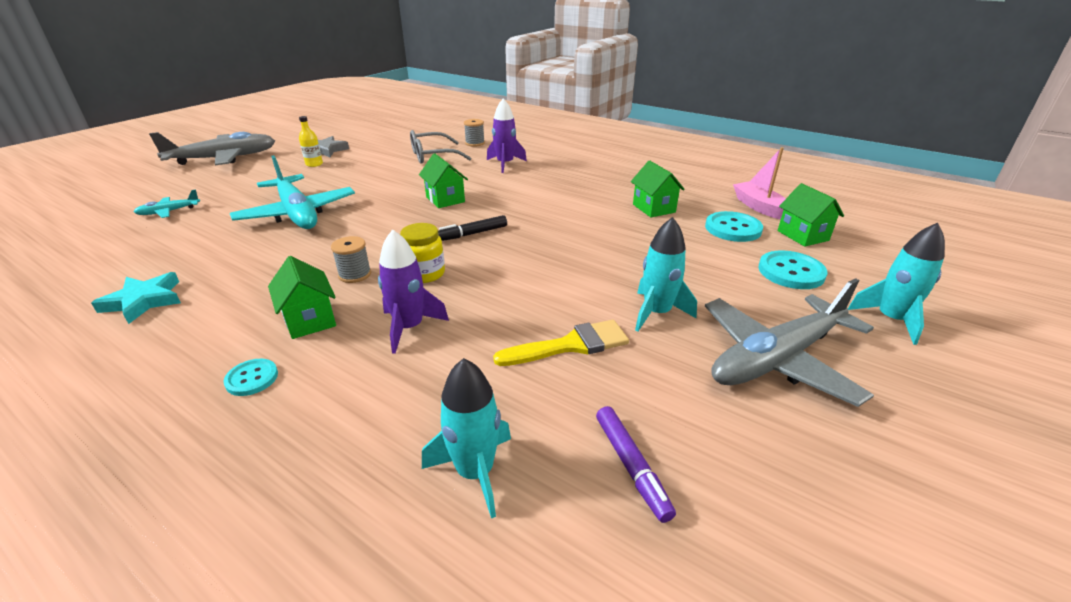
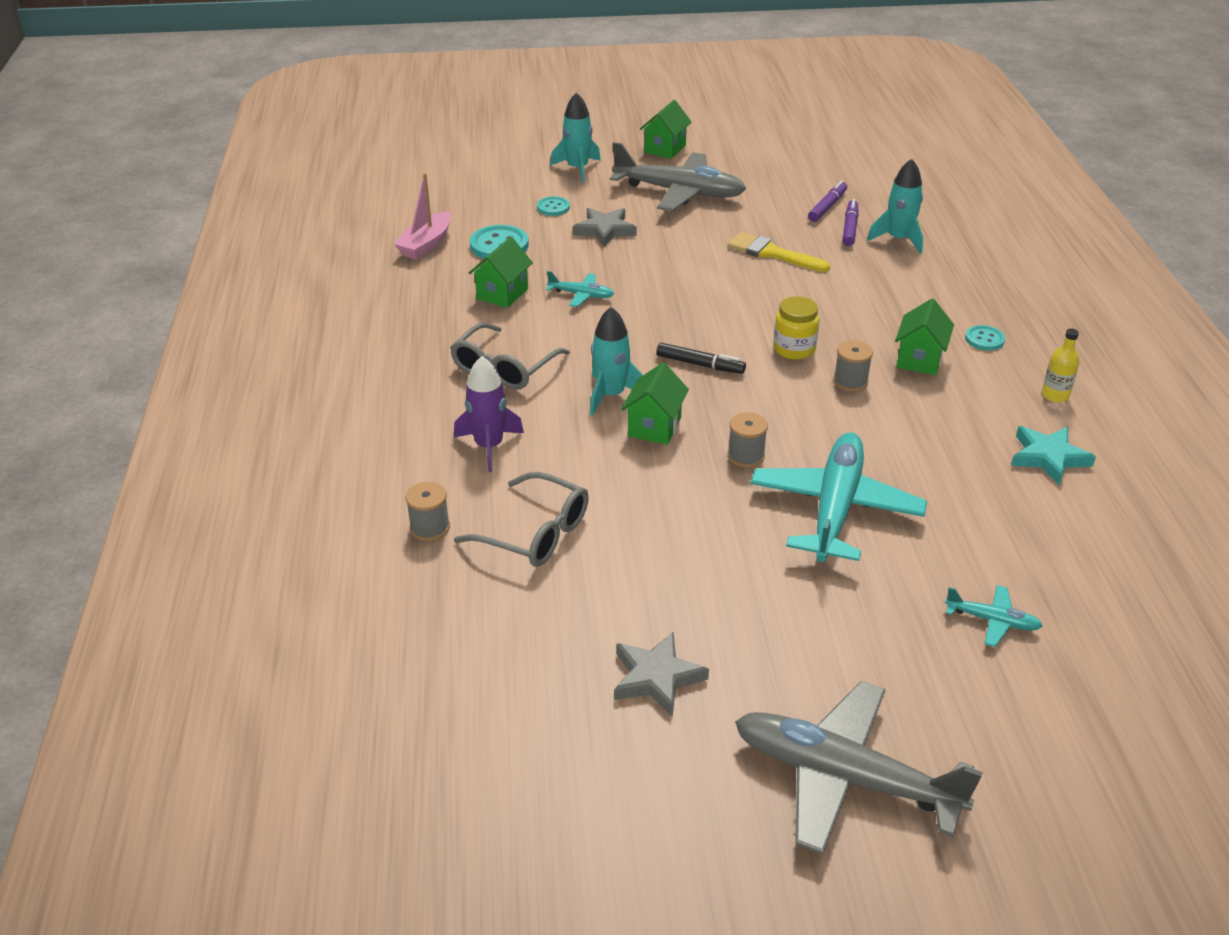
camera: 130 degrees left, 5 degrees up
(314, 164) = (716, 633): yellow bottle -> yellow bottle (1055, 395)
(376, 210) = (746, 456): none -> grey spool
(409, 328) = (855, 315): purple rocket -> none
(553, 444) = (849, 228): none -> purple marker
(565, 185) = (504, 368): none -> grey glasses
(617, 230) = (581, 295): none -> turquoise plane
(656, 313) = (689, 238): turquoise rocket -> turquoise rocket (611, 395)
(718, 278) = (605, 230): none -> grey star
(791, 272) = (553, 207): turquoise button -> turquoise button, size x0.59
(802, 235) = (472, 214): green house -> green house (665, 149)

